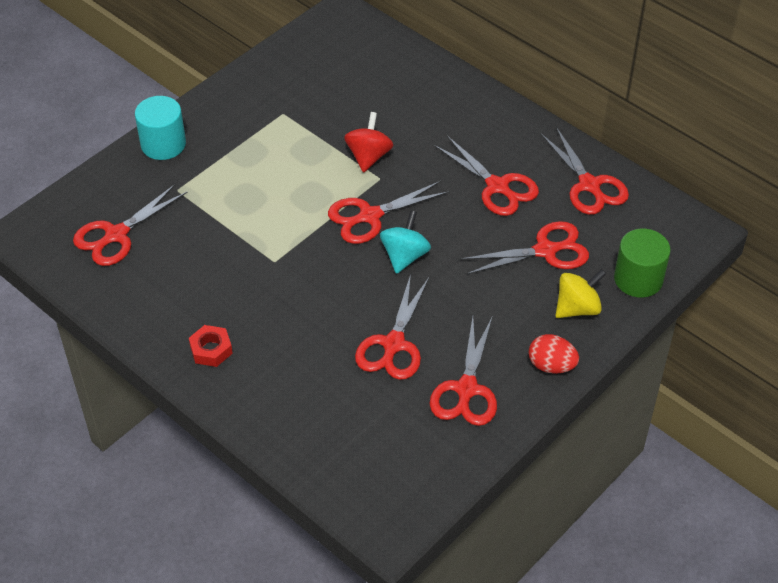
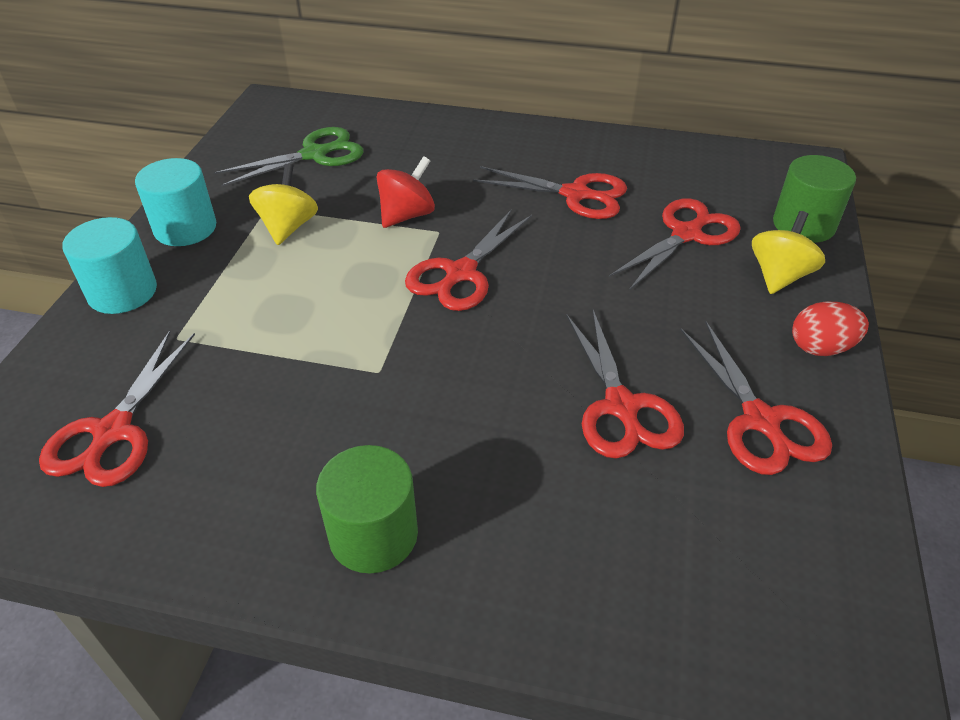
camera: 30 degrees left, 5 degrees down
(211, 350) = (373, 534): red nut -> green cylinder
(223, 109) = (185, 228): none -> turquoise cylinder
(287, 134) = (288, 227): none -> yellow spinning top
(342, 78) = (314, 155): none -> green scissors
(368, 156) = (407, 215): red spinning top -> red spinning top turned 60 degrees clockwise
(404, 256) = (540, 299): turquoise spinning top -> none
(589, 185) = (664, 162): red scissors -> none

